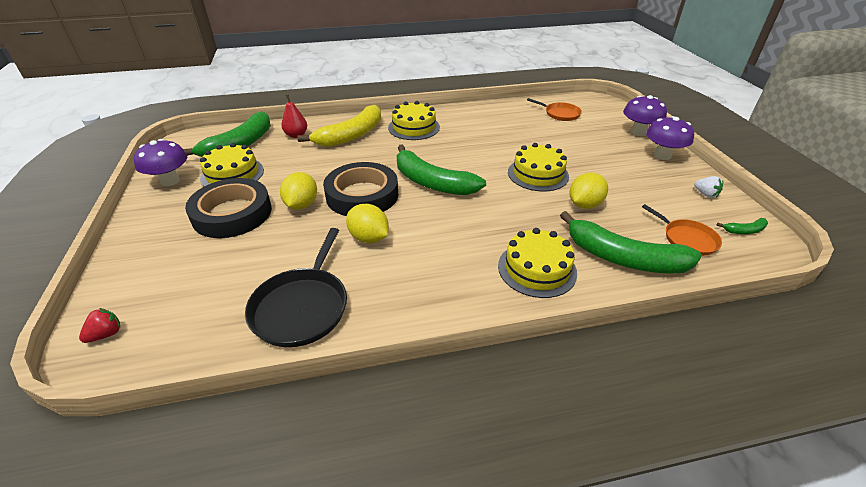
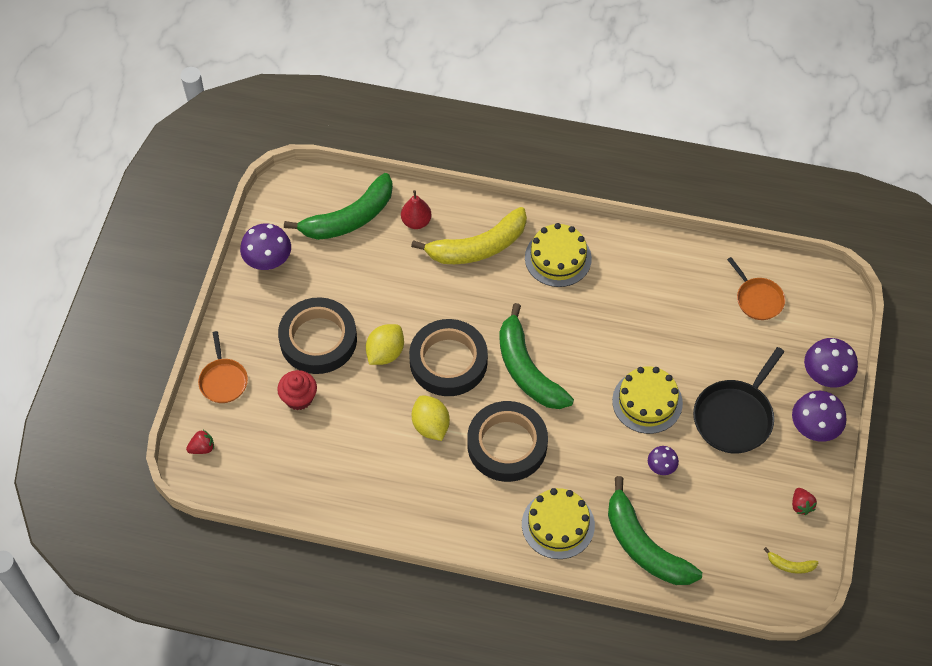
camera: 25 degrees right, 20 degrees up
(223, 257) = (299, 398): none -> red cupcake
(232, 174) = (330, 273): yellow cake -> none
(302, 307) = (348, 482): black pan -> black pan (735, 416)
(448, 229) = (507, 445): none -> black tape
(584, 205) = (661, 467): yellow lemon -> purple mushroom
(687, 239) = (723, 550): orange pan -> orange pan (223, 380)
(705, 194) = (801, 505): white strawberry -> red strawberry
(744, 230) = (790, 565): green banana -> yellow banana

